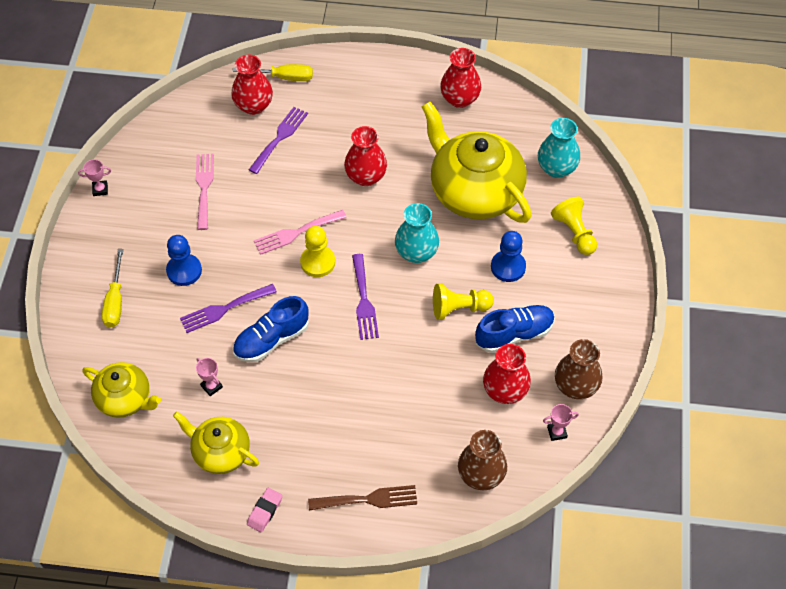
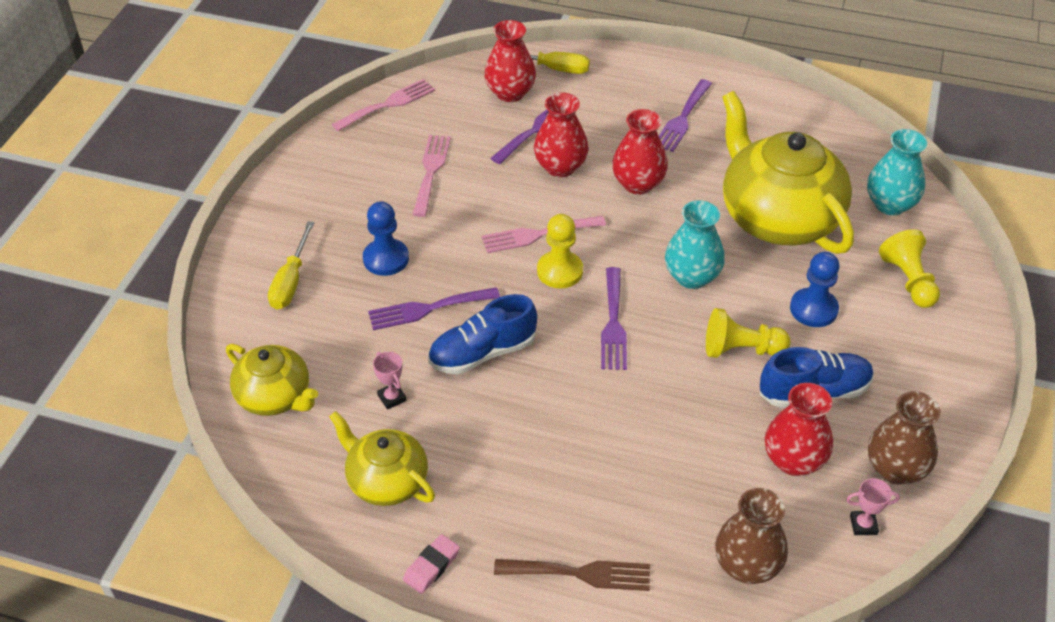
camera: 10 degrees right, 10 degrees down
(100, 189) = (303, 158): pink trophy -> none
(158, 130) = (388, 104): none -> pink fork
(392, 112) = (682, 119): none -> purple fork
(459, 99) = (770, 115): red vase -> red vase (560, 167)

